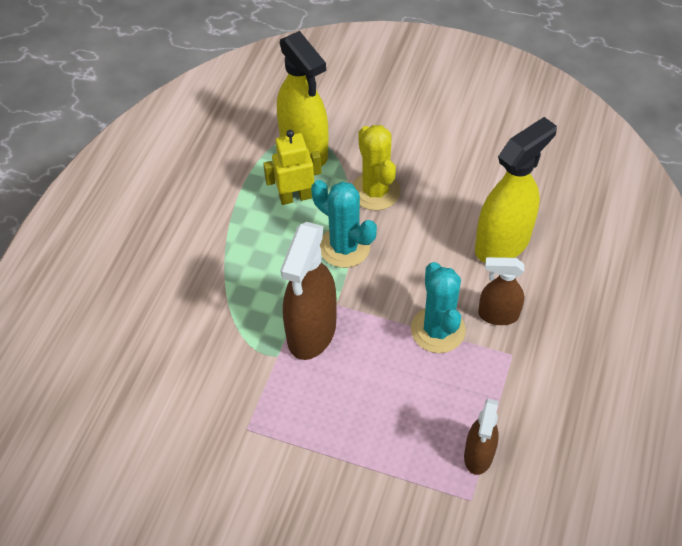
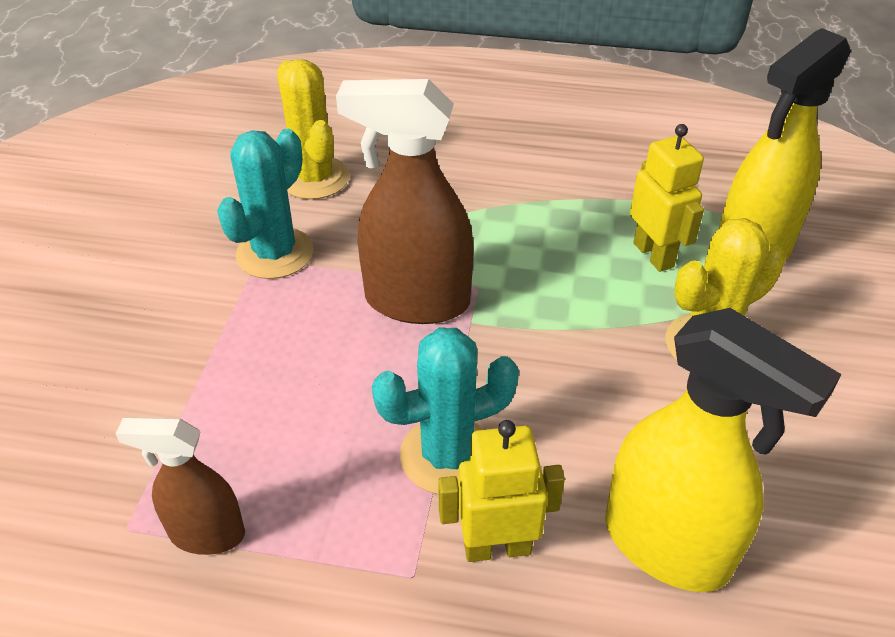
camera: 80 degrees right, 10 degrees down
(159, 388) = (314, 178): none -> yellow cactus
(344, 247) = (580, 320): turquoise cactus -> turquoise cactus (274, 253)
(498, 315) = (497, 547): brown spray bottle -> yellow robot

